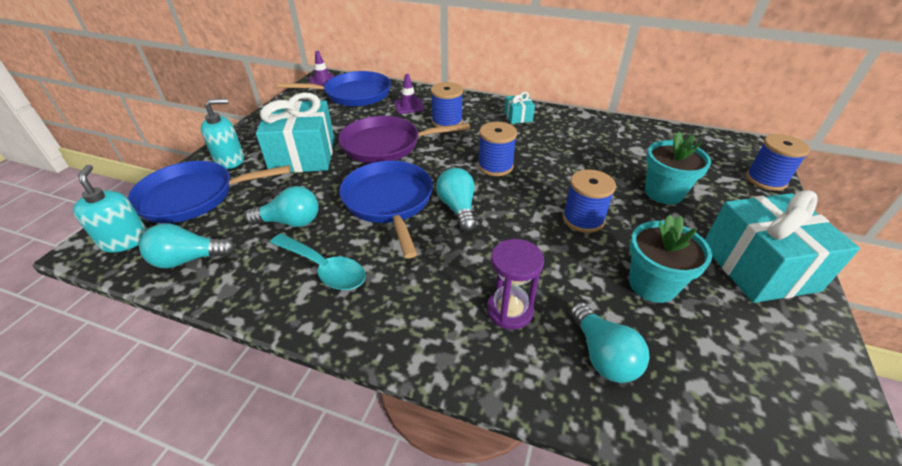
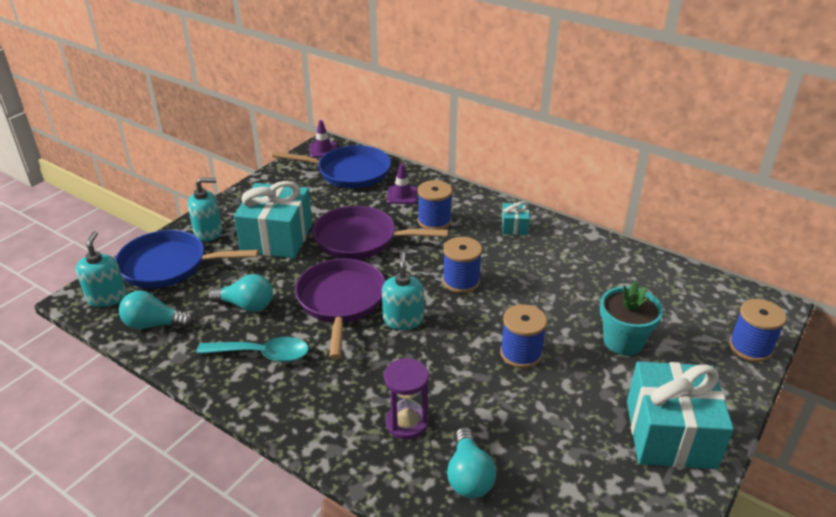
camera: 15 degrees right, 5 degrees down
(324, 268) = (262, 354): turquoise spoon -> turquoise spoon turned 45 degrees counterclockwise
(389, 202) = (341, 301): blue pan -> purple pan
(457, 208) = (403, 320): turquoise light bulb -> turquoise soap dispenser
(652, 284) = (551, 428): turquoise flower pot -> none

